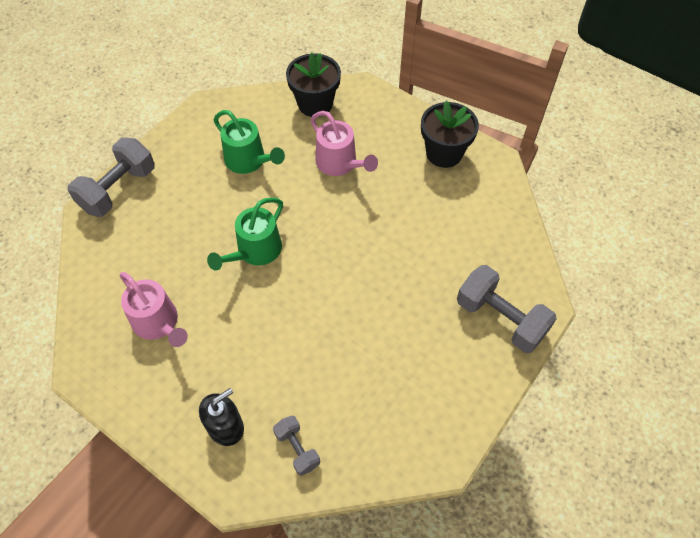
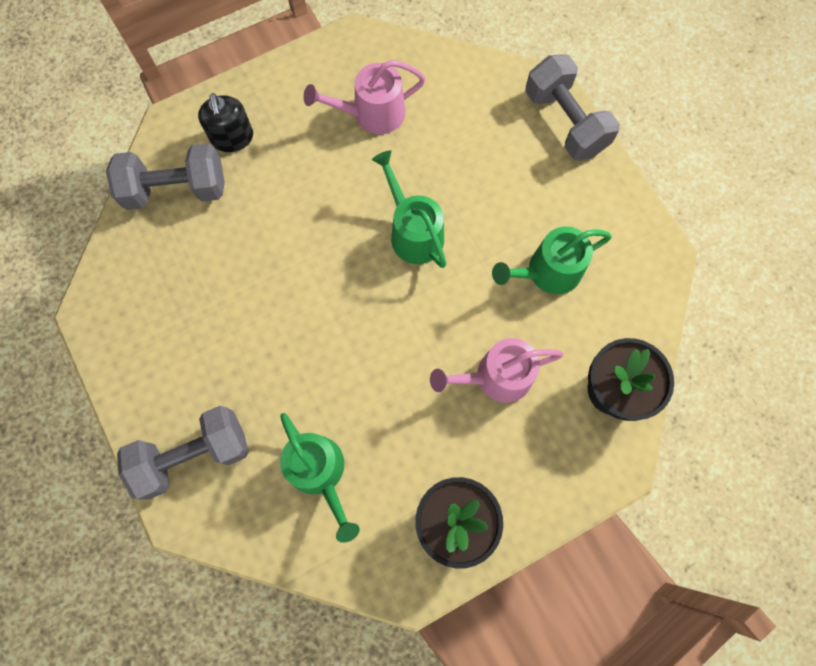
camera: 115 degrees right, 15 degrees up
(297, 449) = (176, 189): grey dumbbell -> grey dumbbell, size x1.83
(461, 235) = (320, 472): none -> green watering can

